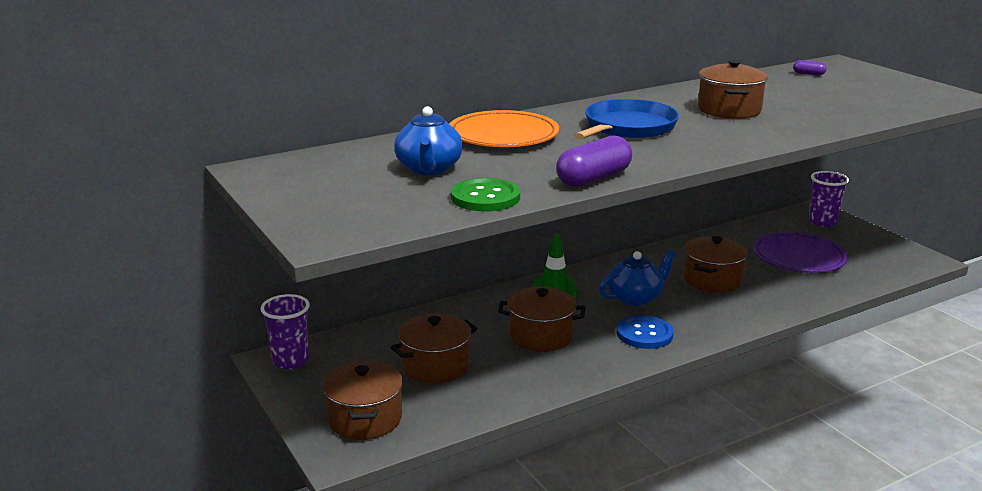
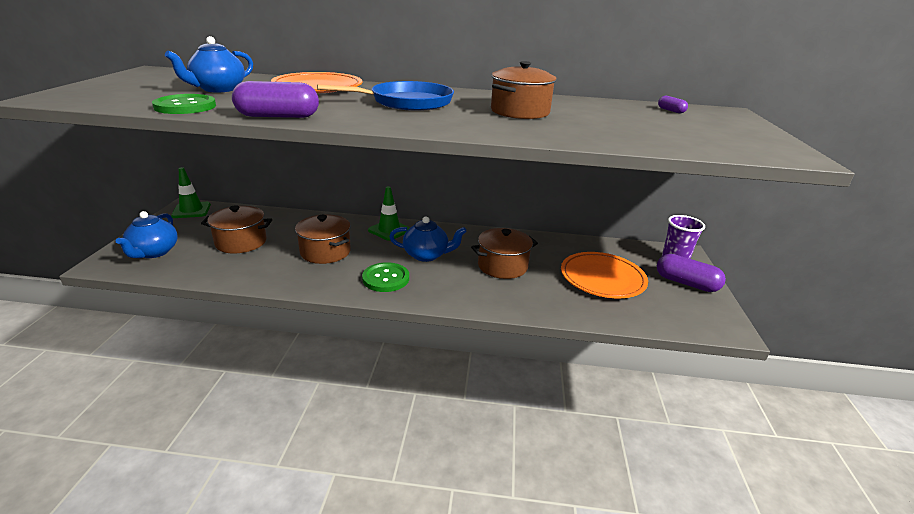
camera: 35 degrees right, 5 degrees up
(290, 361) = (191, 210): purple cup -> green traffic cone
(365, 419) = (153, 252): brown pot -> blue teapot
(644, 334) = (386, 278): blue button -> green button
(798, 258) = (602, 279): purple plate -> orange plate
(855, 236) = (686, 283): none -> purple capsule

